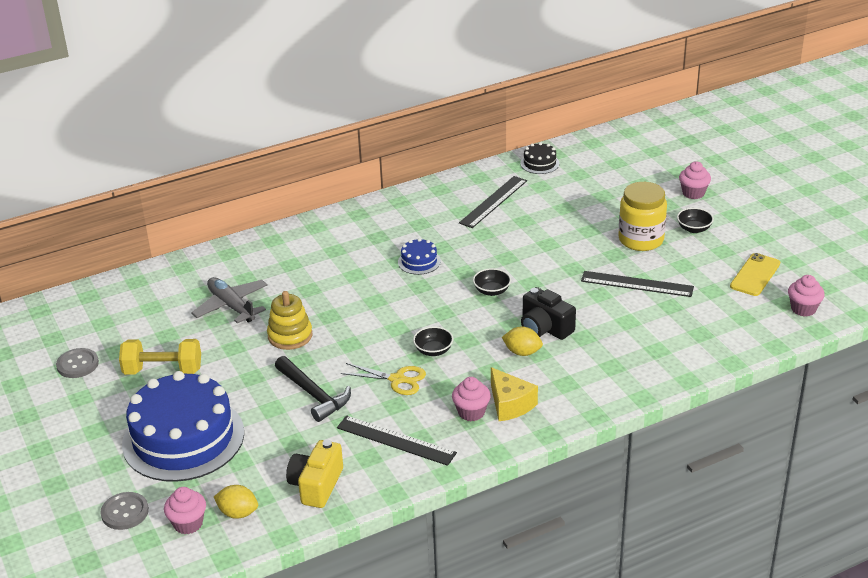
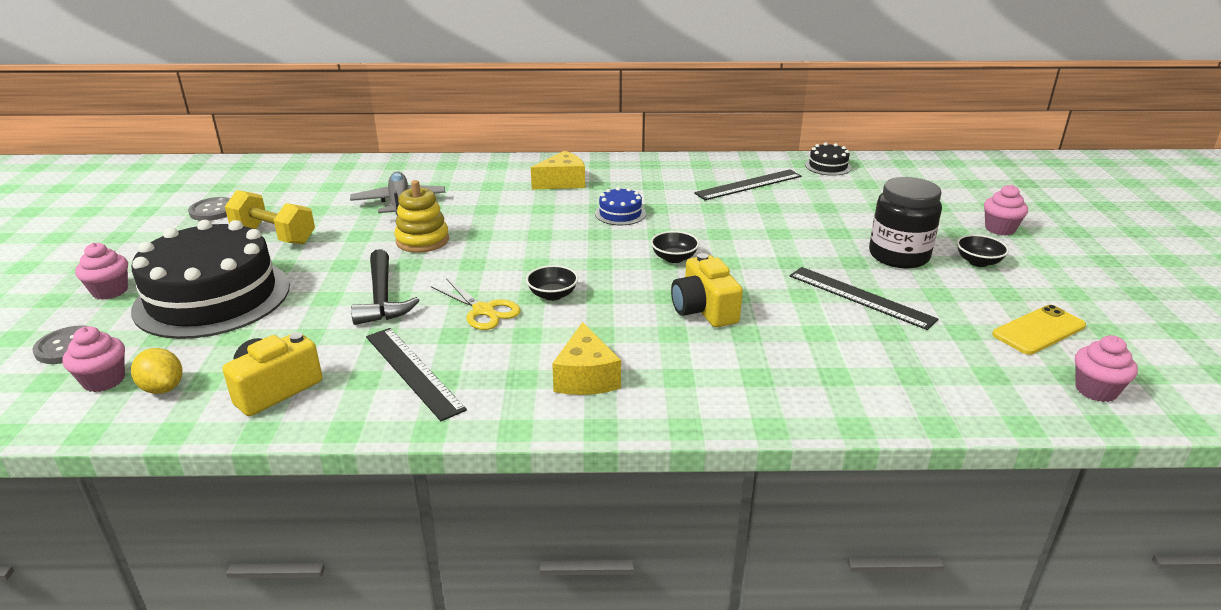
camera: 25 degrees right, 5 degrees down
(183, 438) = (212, 297): blue cake -> black cake
(345, 243) = (562, 182): none -> yellow cheese
(471, 412) = (530, 371): pink cupcake -> pink cupcake (110, 291)
(522, 352) = (654, 326): yellow lemon -> none
(545, 328) = (704, 310): black camera -> yellow camera
(641, 239) = (898, 256): yellow jar -> black jar

